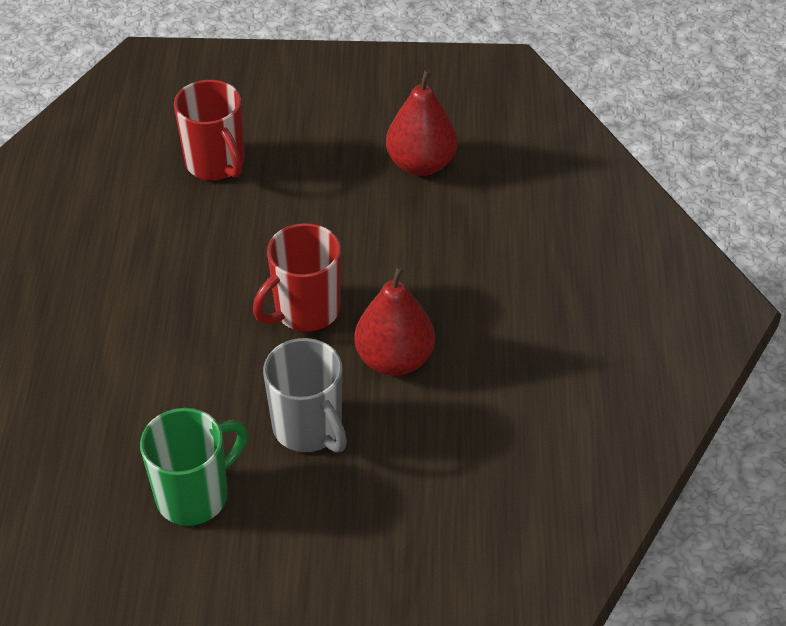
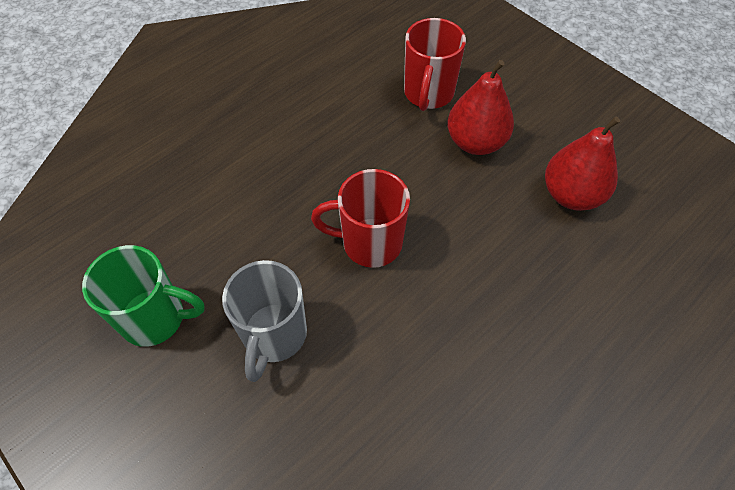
camera: 45 degrees right, 10 degrees up
(394, 359) = (388, 334): red pear -> red pear (475, 142)

